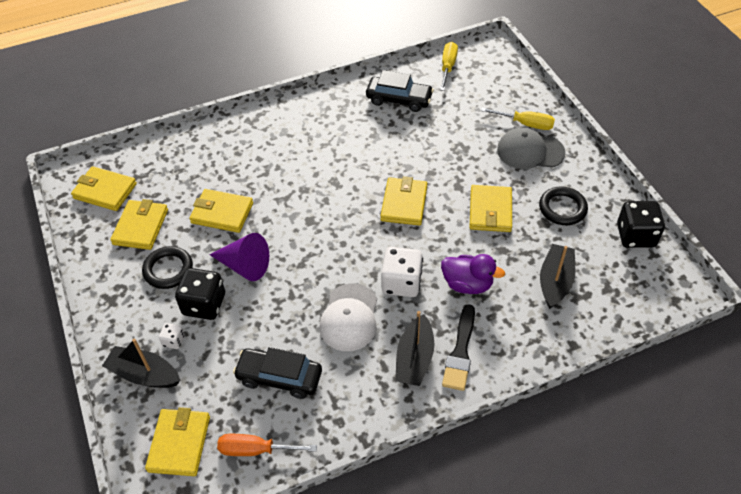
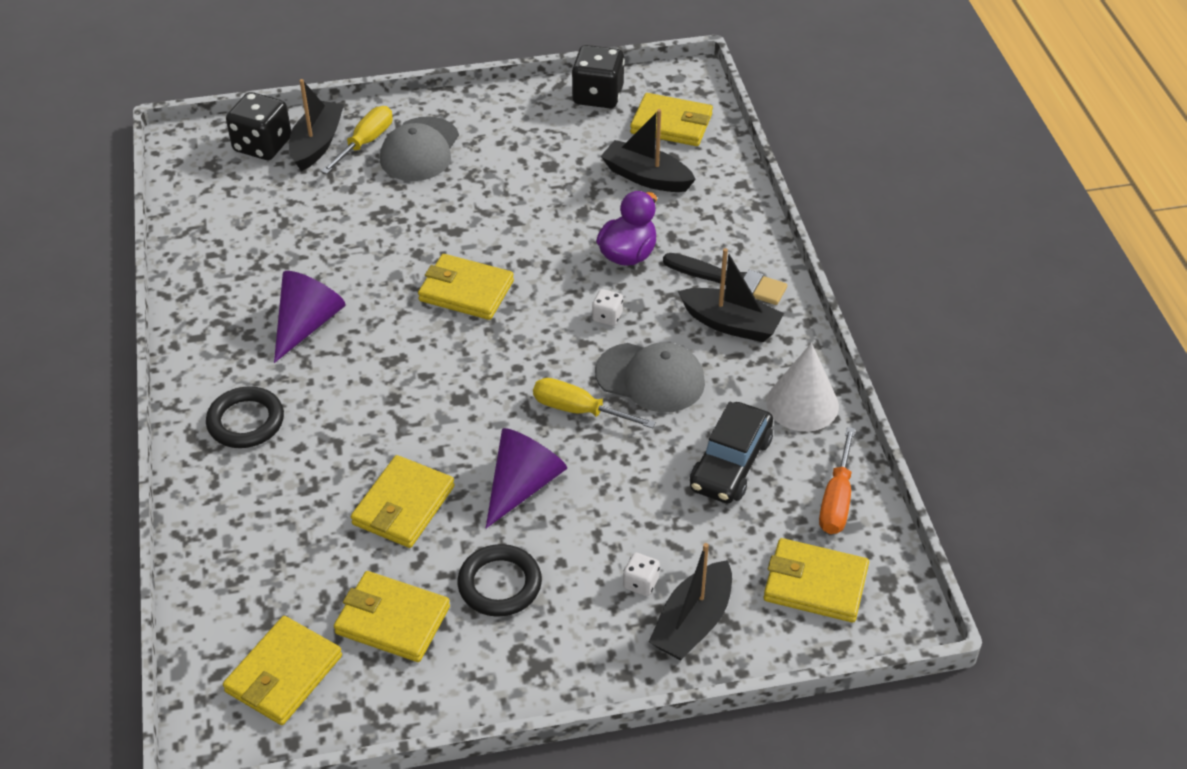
camera: 80 degrees left, 5 degrees down
(204, 304) = (582, 541): black dice -> black dice (262, 145)
(344, 416) = (802, 404): none -> white cone
(349, 317) = (650, 378): white cap -> grey cap
(354, 137) = (307, 324): none -> purple cone
(399, 99) = (247, 261): black car -> none
(401, 283) = (607, 317): white dice -> white dice, size x0.49
(448, 67) = (202, 195): yellow screwdriver -> yellow screwdriver (579, 410)
(490, 211) = (512, 209): yellow wallet -> yellow wallet (671, 124)
(514, 102) = (317, 144): none -> black boat
(562, 208) = (532, 144): black ring -> black ring (246, 421)

